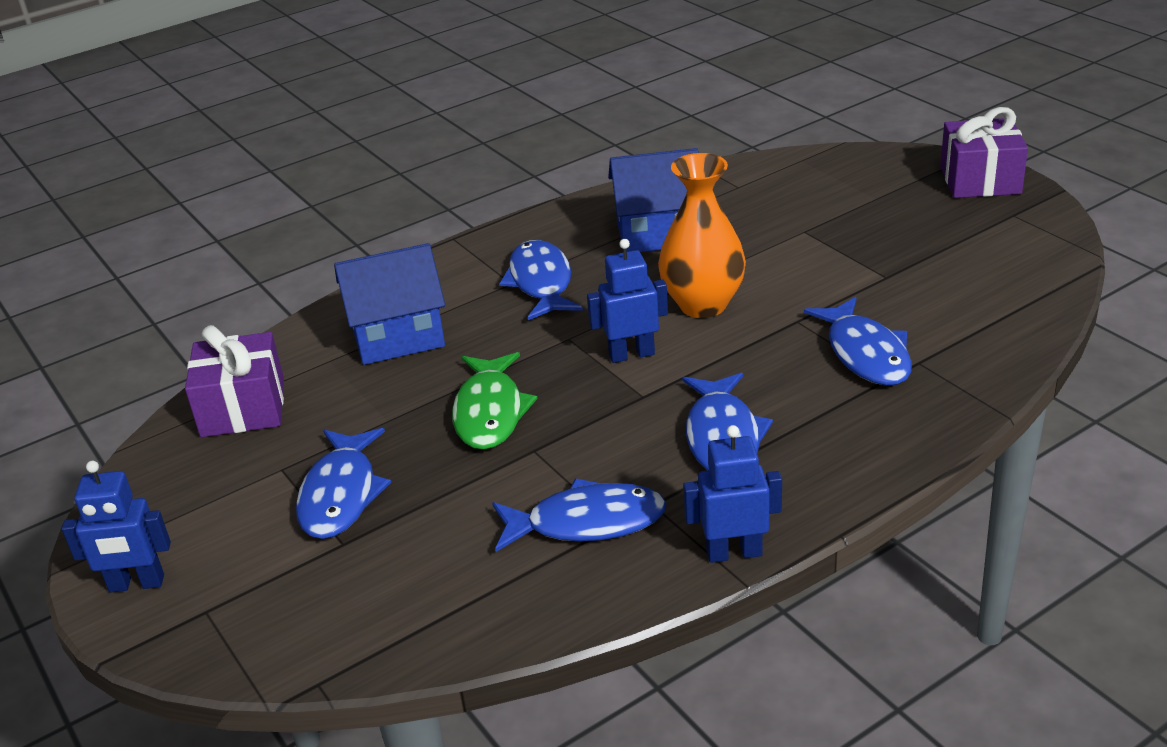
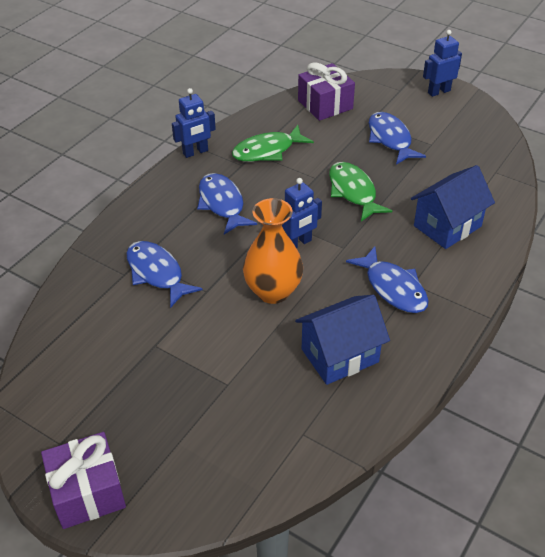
camera: 155 degrees right, 10 degrees up
(243, 408) = (486, 167): purple gift -> purple gift (325, 104)
(587, 522) = (267, 151): blue fish -> green fish

